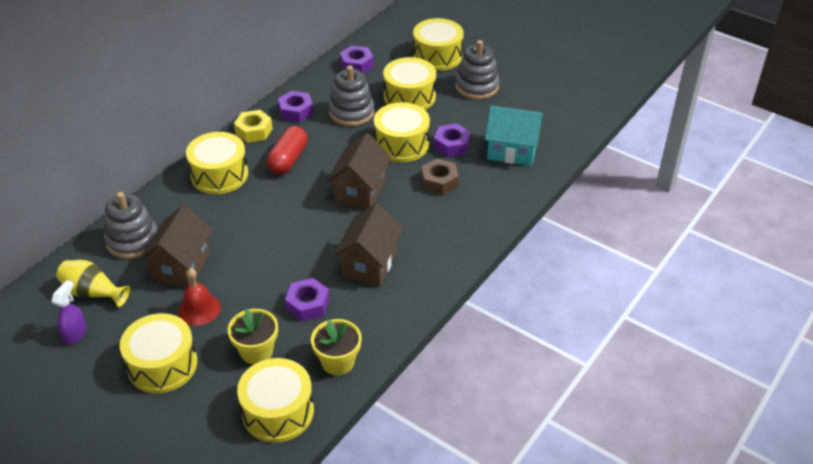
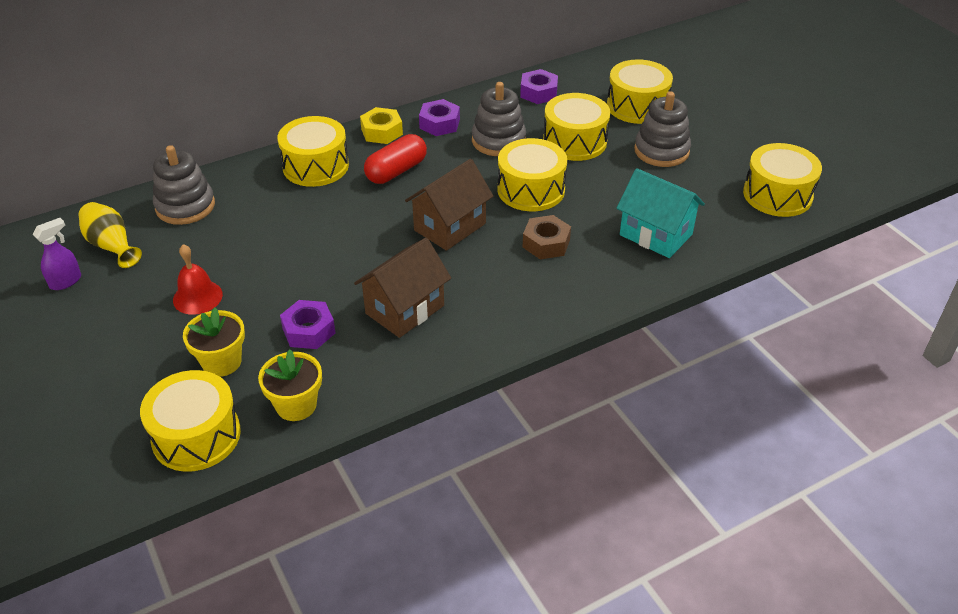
camera: 25 degrees right, 0 degrees up
(162, 365) = (121, 342): yellow drum -> yellow drum (777, 195)
(181, 266) = (212, 247): brown house -> none
(451, 145) = (588, 207): purple nut -> none

